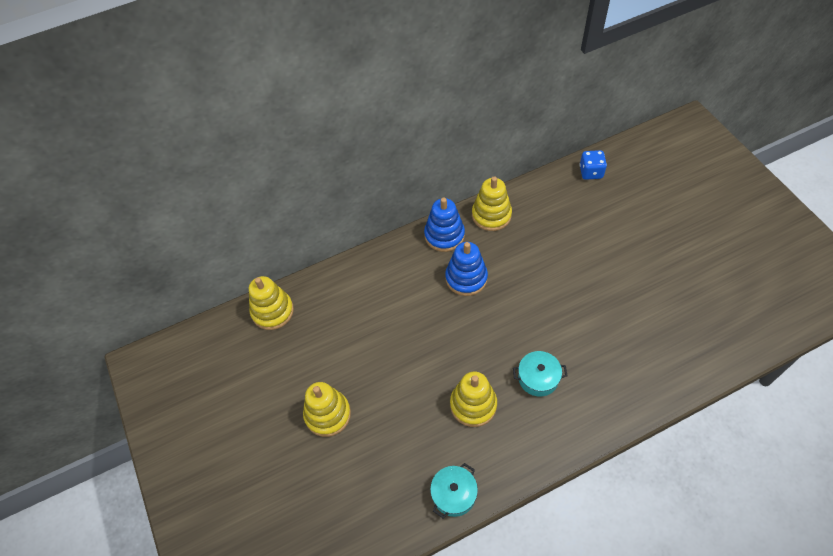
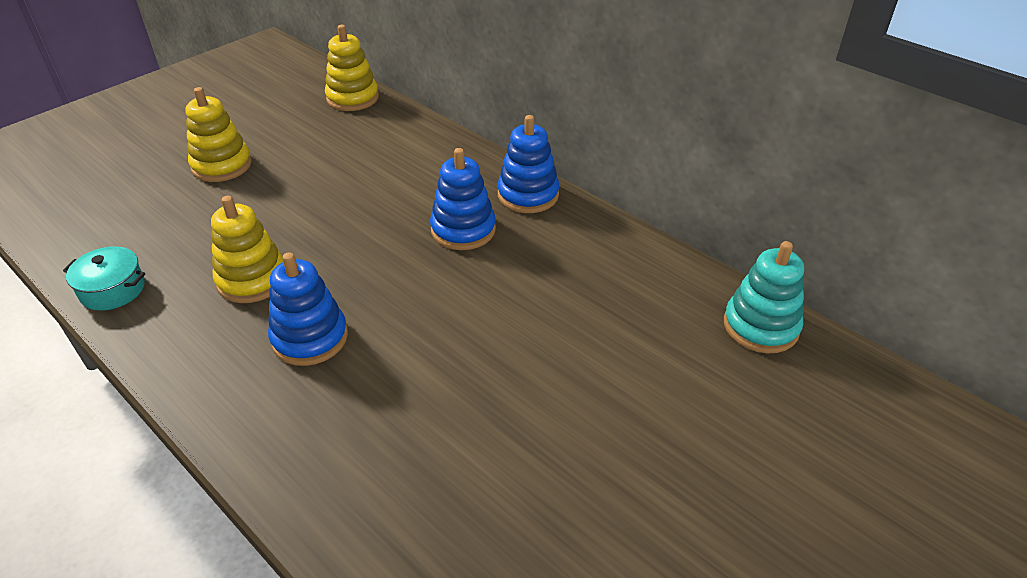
camera: 65 degrees right, 15 degrees down
(491, 215) = (591, 231): yellow stacking toy -> none
(538, 378) = (310, 338): turquoise pot -> blue stacking toy
(591, 172) = (760, 326): blue dice -> turquoise stacking toy

